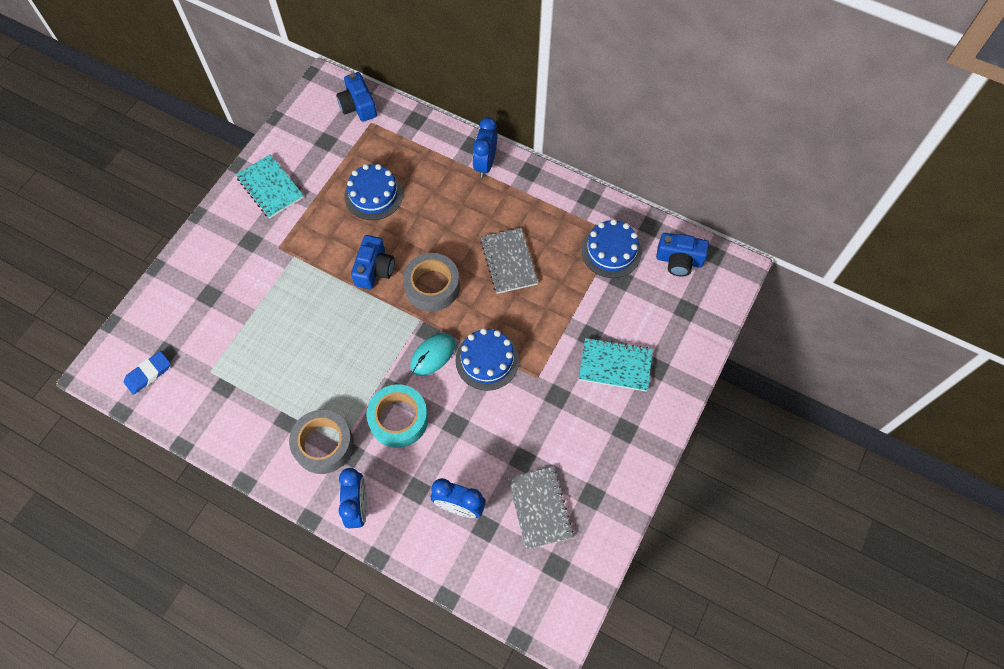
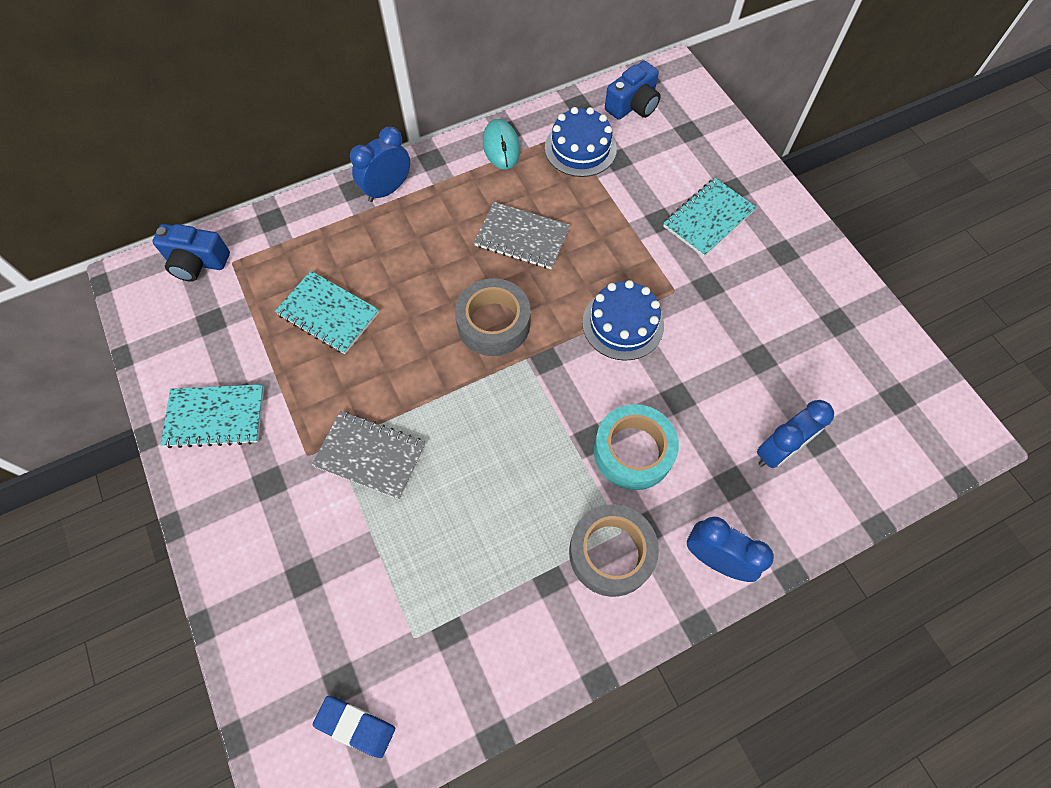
camera: 55 degrees left, 0 degrees up
(148, 374) = (355, 726): blue eraser -> blue eraser turned 60 degrees counterclockwise
(373, 195) = (328, 313): blue cake -> turquoise notebook
(374, 269) = (425, 368): blue camera -> none
(433, 355) = (578, 371): turquoise mouse -> turquoise mouse (501, 147)
(485, 164) = (387, 190): blue clock -> blue clock turned 90 degrees clockwise
(539, 508) = (824, 375): grey notebook -> grey notebook (370, 455)

